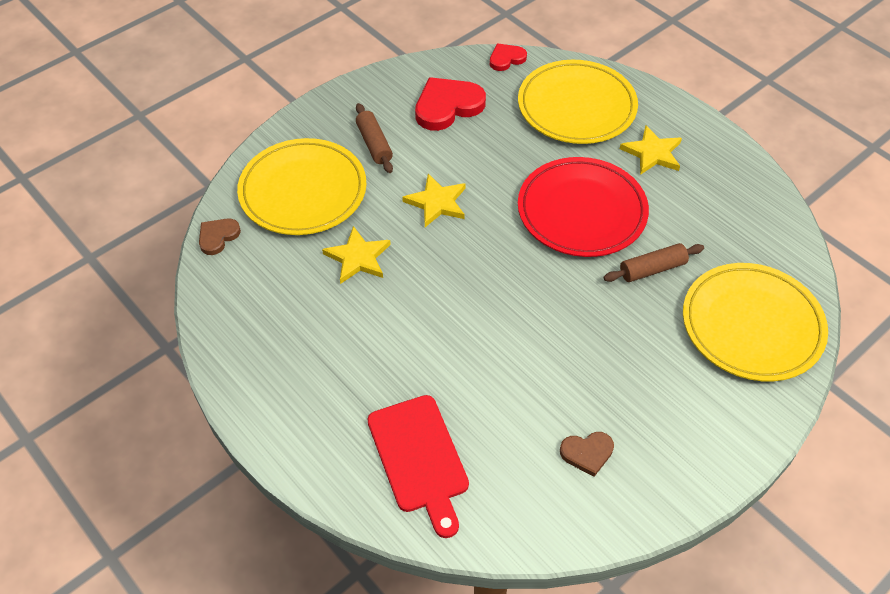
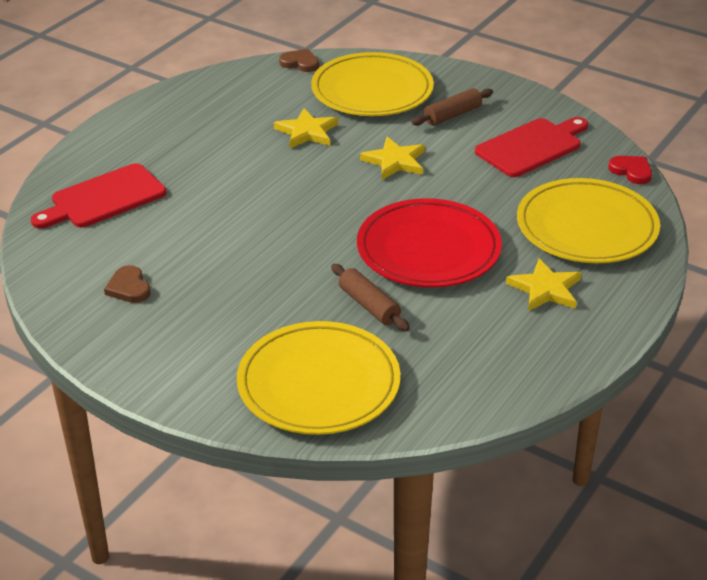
camera: 75 degrees right, 15 degrees down
(447, 106) = (531, 146): red heart -> red cutting board

